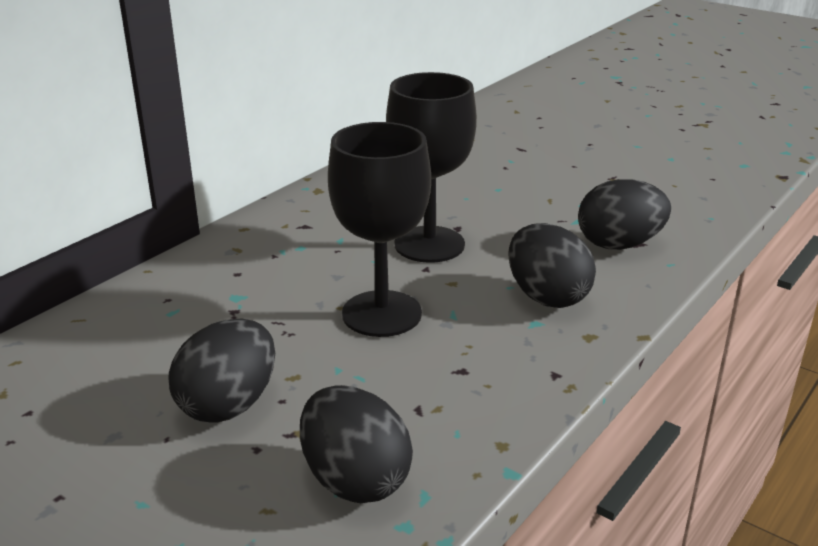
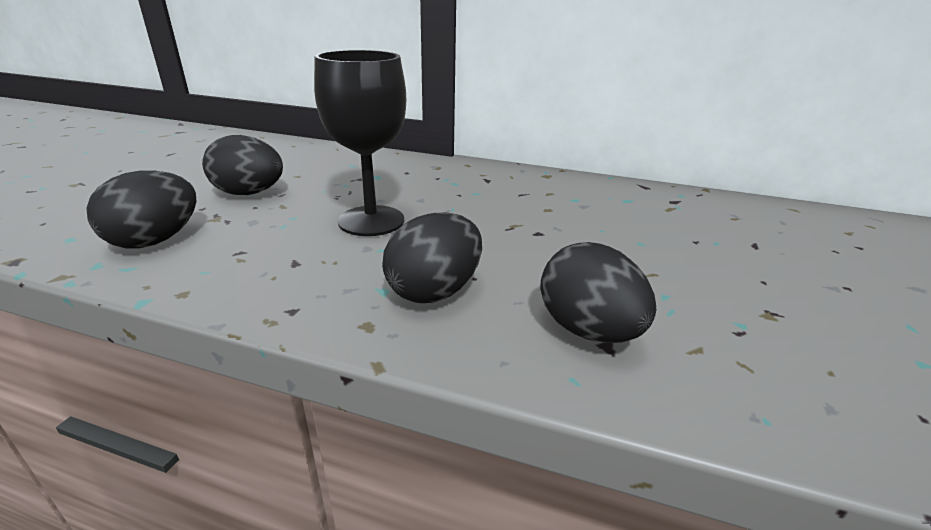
camera: 70 degrees right, 0 degrees up
(429, 244) = (494, 224): black goblet -> none

